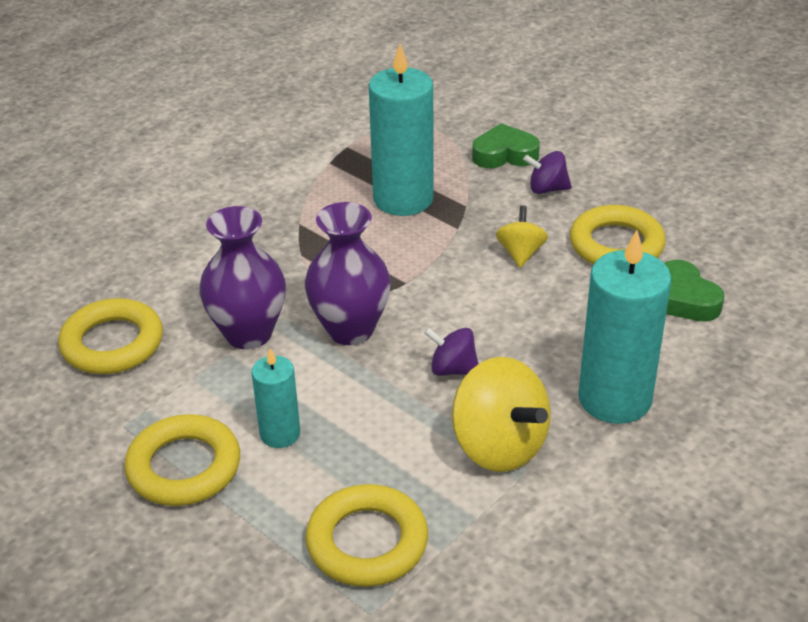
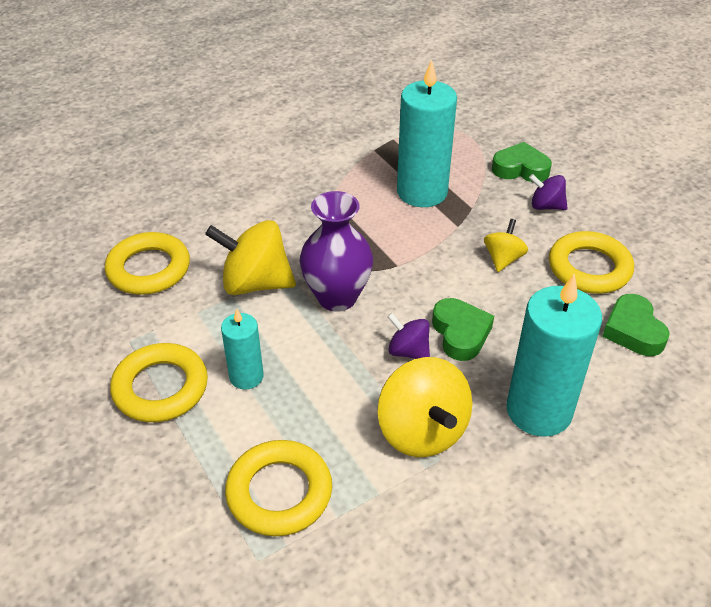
camera: 15 degrees right, 5 degrees up
(248, 333) = (255, 283): purple vase -> yellow spinning top
(503, 339) = (460, 333): none -> green heart

